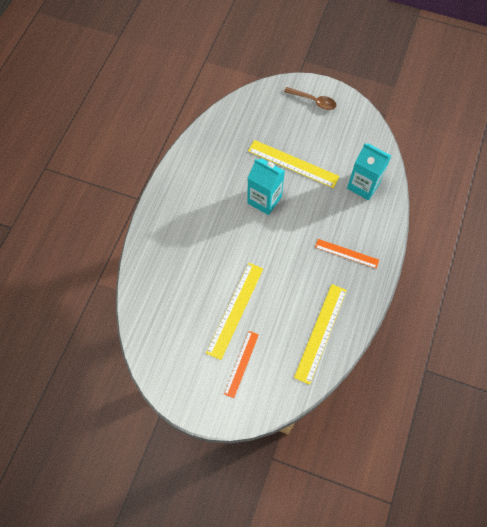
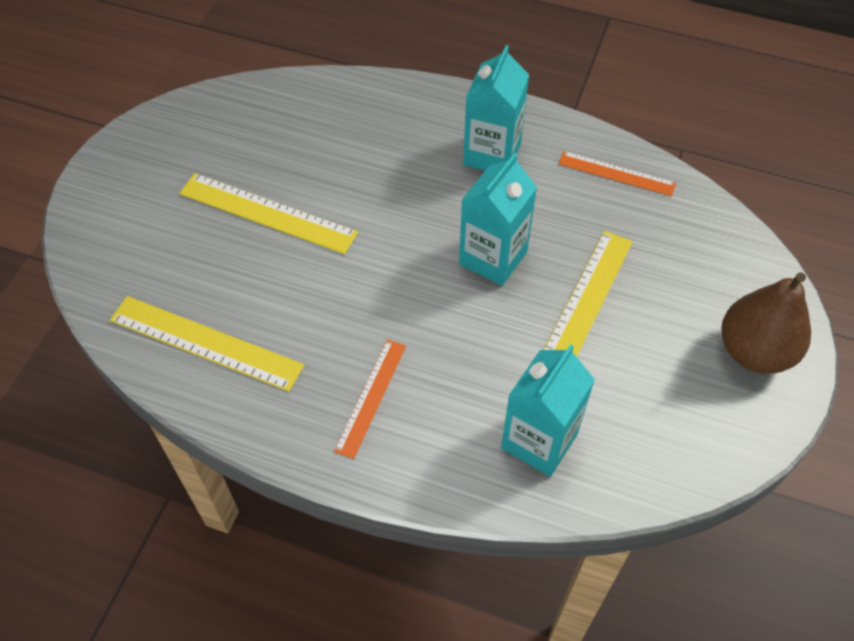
camera: 90 degrees right, 10 degrees down
(195, 198) = (492, 154): none -> turquoise carton
(241, 363) = (167, 222): orange ruler -> orange ruler (616, 173)
(313, 101) = (754, 351): brown spoon -> brown pear

